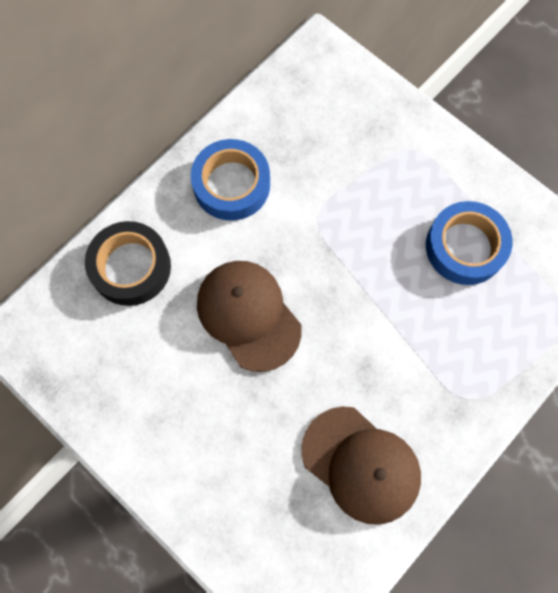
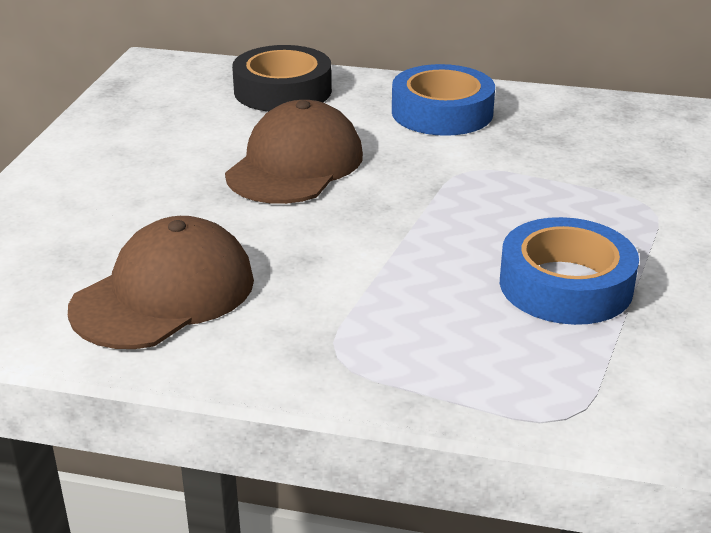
camera: 60 degrees right, 40 degrees down
(361, 465) = (164, 294): brown cap -> brown cap turned 150 degrees counterclockwise

